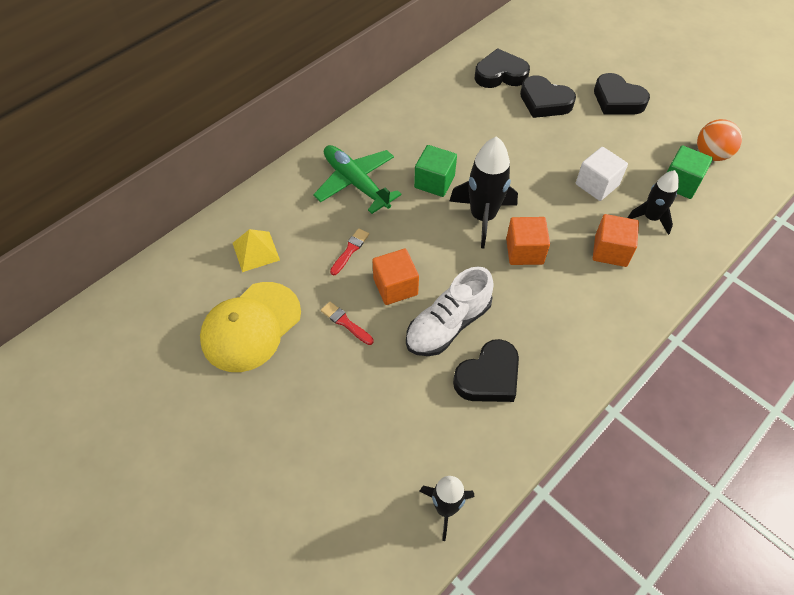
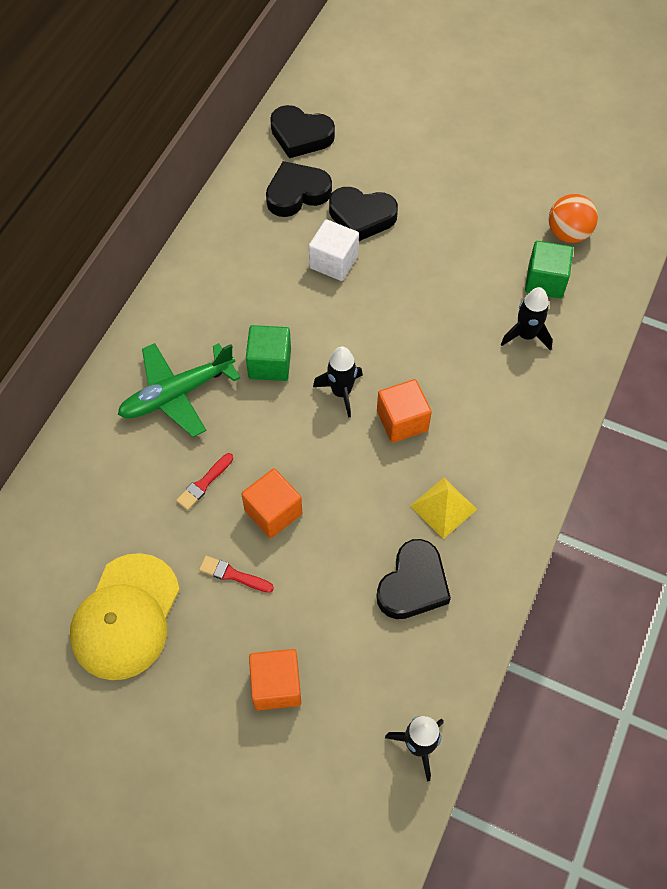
camera: 20 degrees left, 5 degrees up
(256, 251) = (92, 521): yellow pyramid -> yellow pyramid (443, 507)
(350, 250) = (204, 483): red brush -> red brush turned 150 degrees counterclockwise
(356, 183) = (177, 394): green plane -> green plane turned 60 degrees counterclockwise
(448, 325) = (348, 539): white shoe -> none
(483, 217) = (341, 392): black rocket -> black rocket, size x0.63
(597, 185) = (455, 311): white cube -> white cube (333, 262)
(610, 251) = (495, 390): orange cube -> orange cube (276, 685)
(617, 100) = (444, 190): black heart -> black heart (301, 136)

